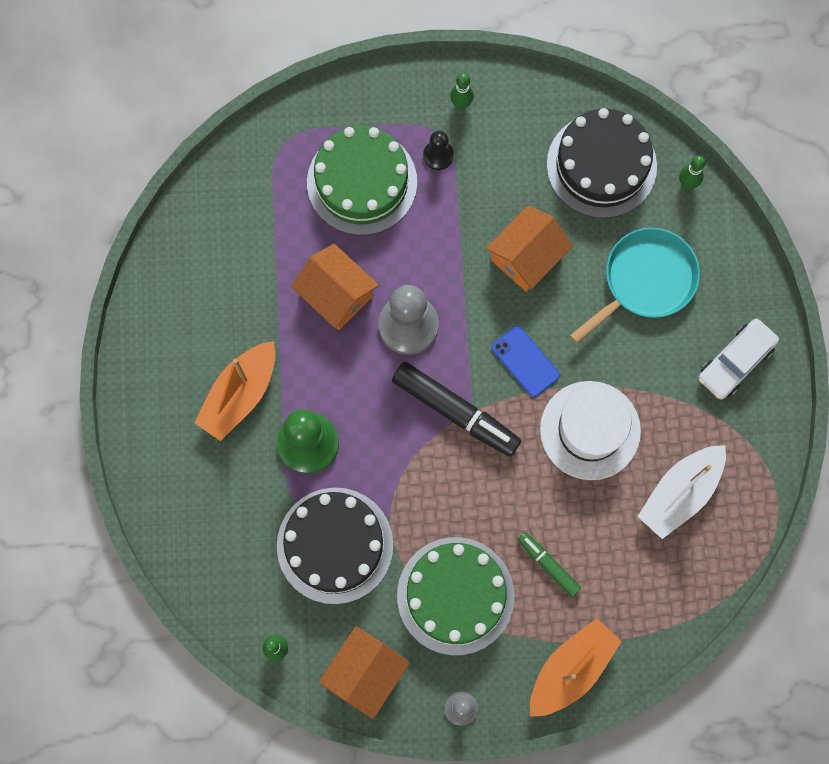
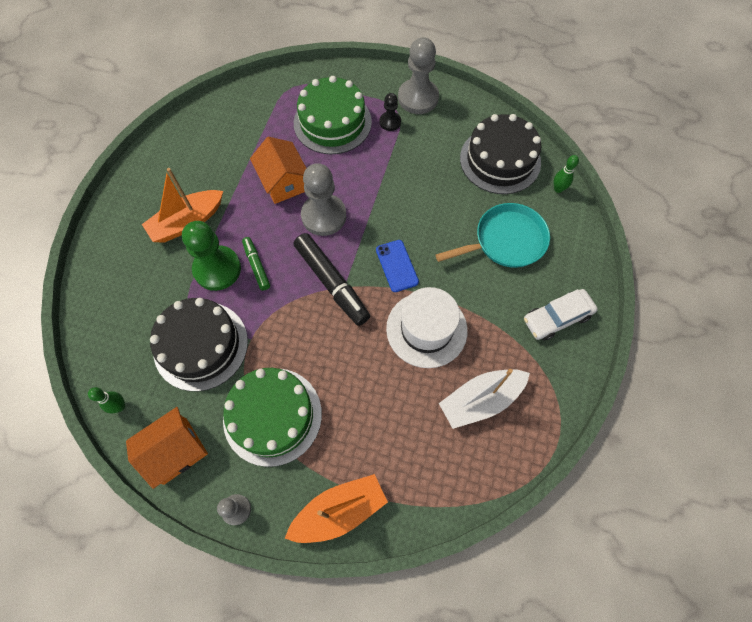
camera: 20 degrees right, 10 degrees down
(461, 104) = (418, 98): green bowling pin -> grey pawn
(527, 256) = (425, 199): orange house -> none
(548, 565) = (354, 418): green marker -> green marker (256, 266)

